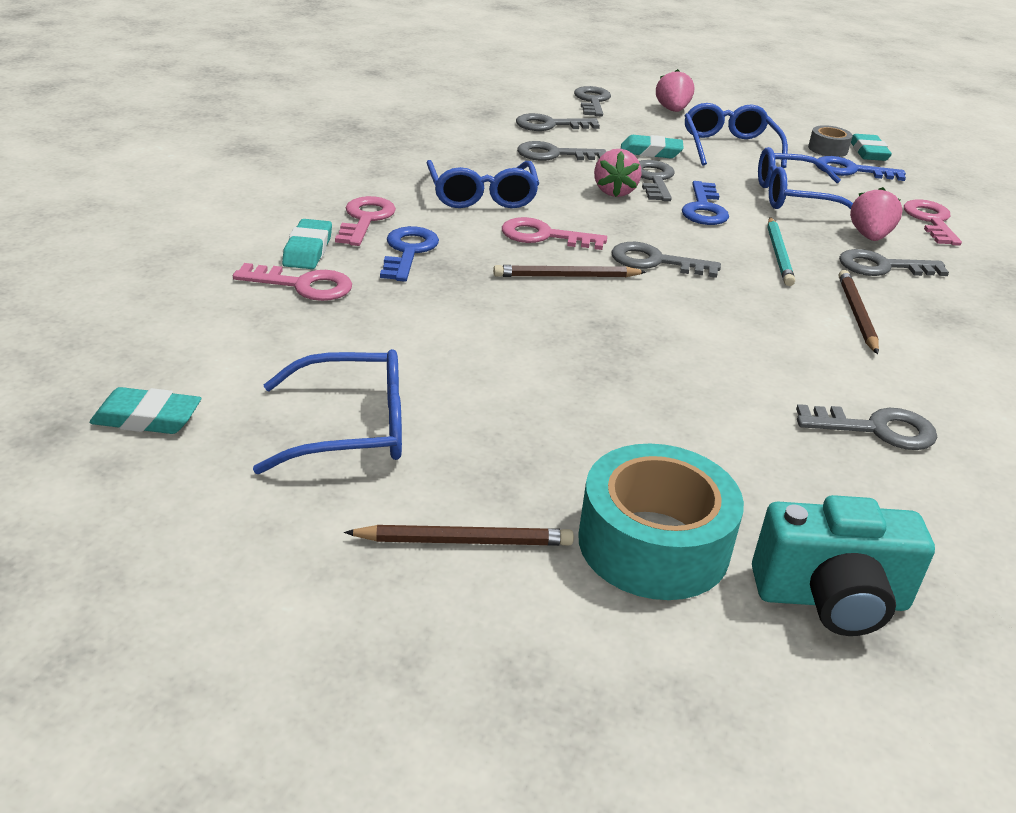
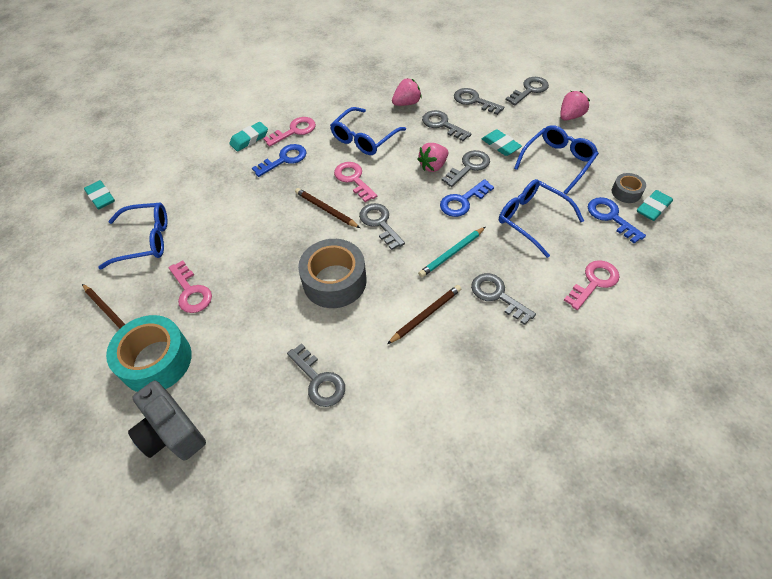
camera: 50 degrees right, 20 degrees up
(303, 285) = (222, 159): pink key -> pink key (191, 292)
(351, 428) = (145, 240): blue glasses -> blue glasses turned 45 degrees counterclockwise
(711, 335) = (334, 281): none -> grey tape
(831, 599) = (172, 432): turquoise camera -> grey camera
(869, 236) = (529, 271): pink strawberry -> pink strawberry (406, 103)

